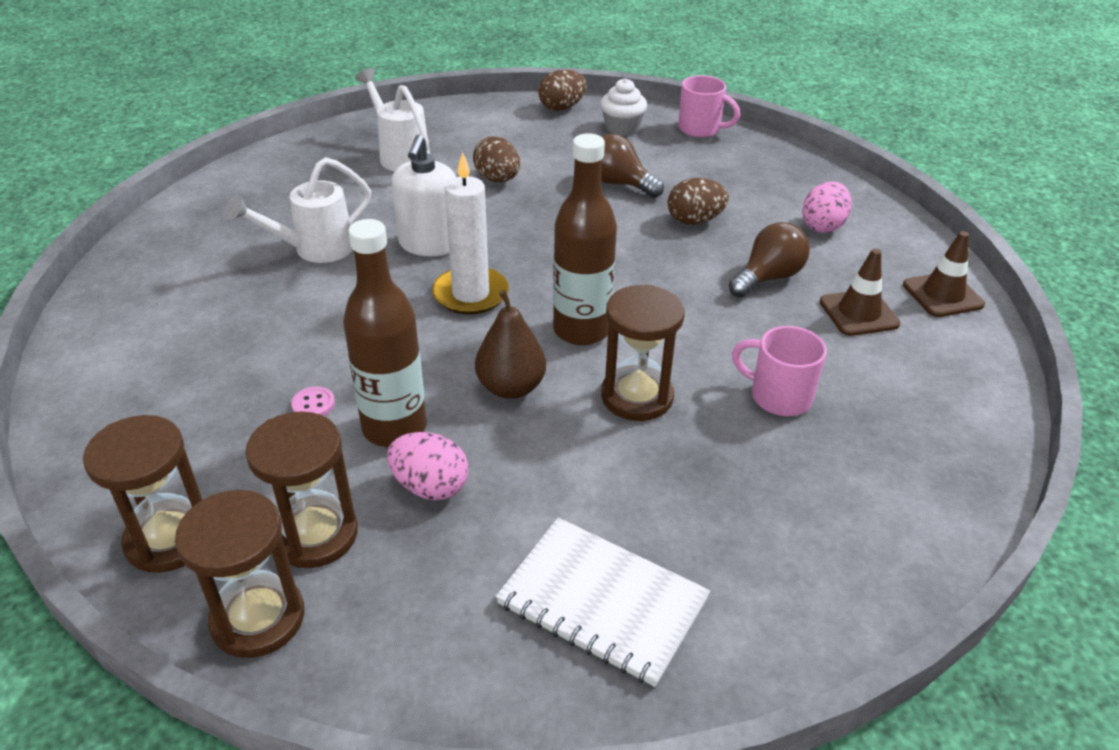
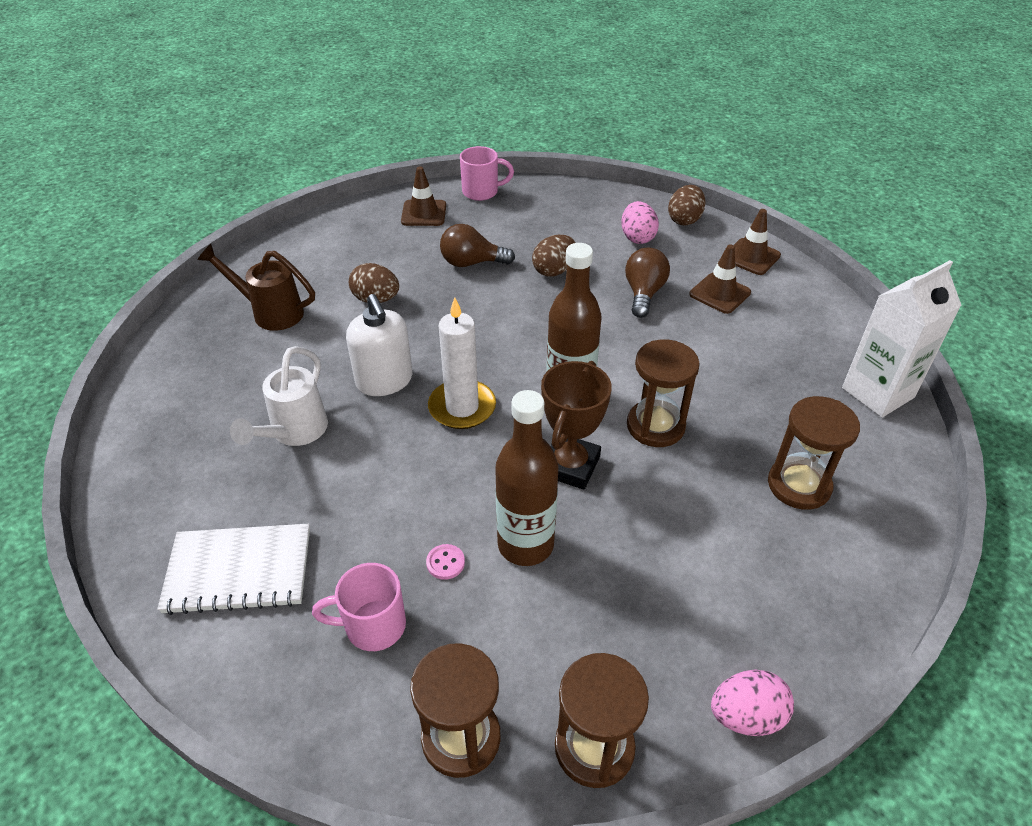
camera: 35 degrees left, 5 degrees up
(315, 534) = (562, 660): brown hourglass -> brown hourglass (799, 485)
(400, 155) = (270, 312): white watering can -> brown watering can
(430, 486) = (598, 573): pink egg -> pink egg (746, 716)
(511, 387) = (570, 466): brown pear -> brown trophy
(562, 108) = (358, 213): brown egg -> brown egg (684, 220)
(602, 602) = (782, 581): white notebook -> white notebook (239, 570)
(622, 128) = (424, 213): white cupcake -> brown traffic cone
(778, 396) = (734, 378): pink mug -> pink mug (373, 625)
(947, 493) = (877, 393): none -> white carton

